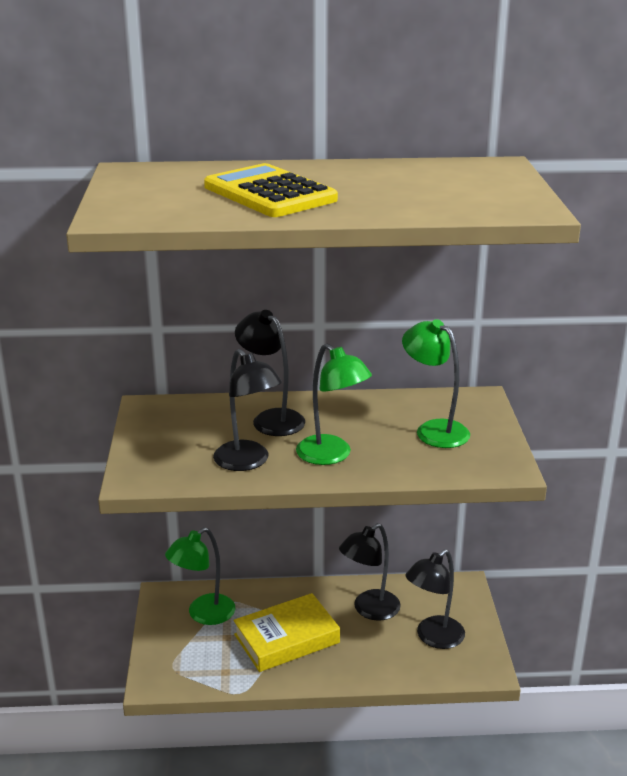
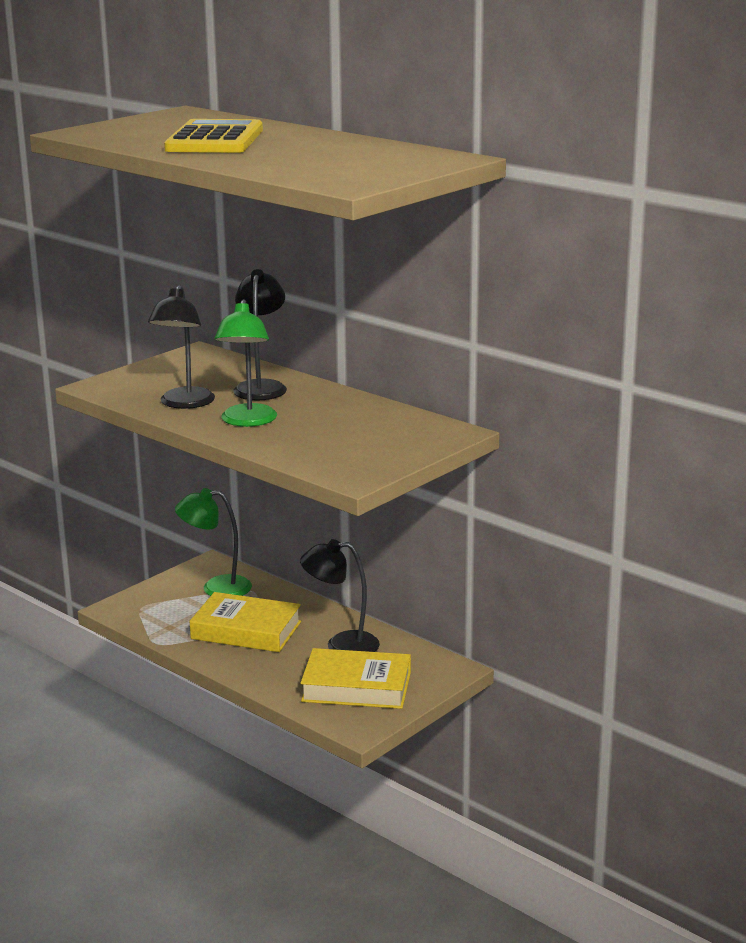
camera: 45 degrees right, 5 degrees down
(433, 638) = (356, 687): black lamp -> yellow book
(434, 430) = (361, 436): green lamp -> none

